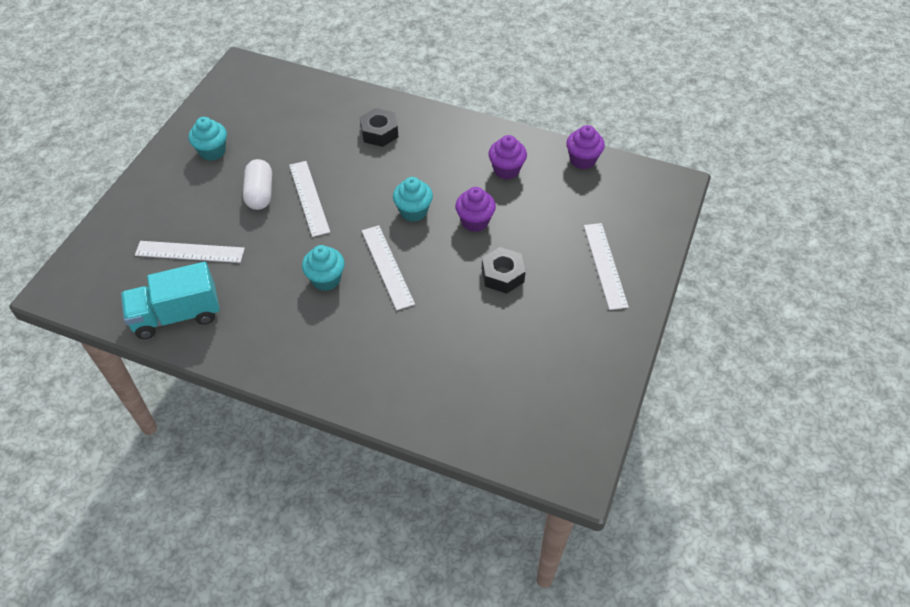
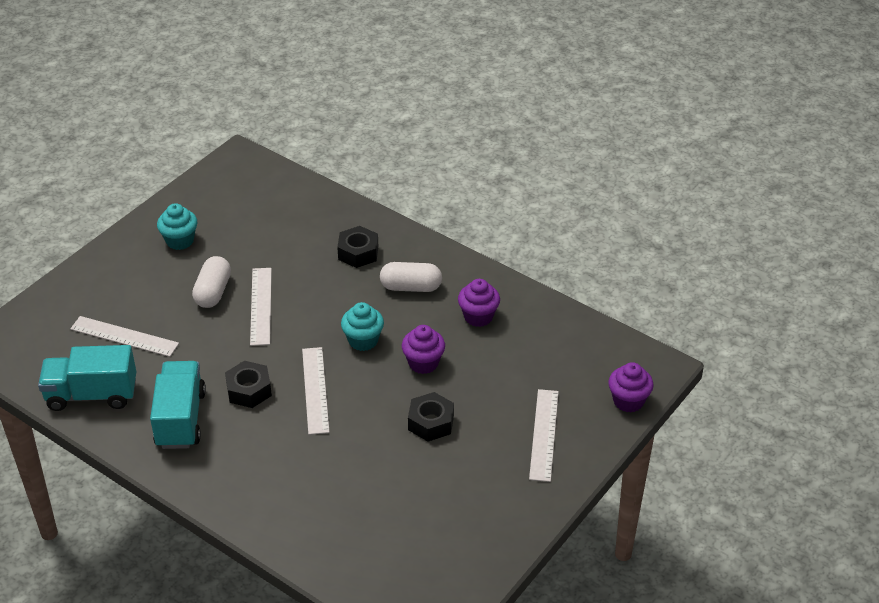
camera: 15 degrees right, 10 degrees down
(271, 321) = (180, 419): none -> turquoise truck
(326, 279) = (249, 390): turquoise cupcake -> black nut
(437, 155) = (411, 287): none -> white capsule
(582, 160) = (566, 322): purple cupcake -> purple cupcake (628, 401)

